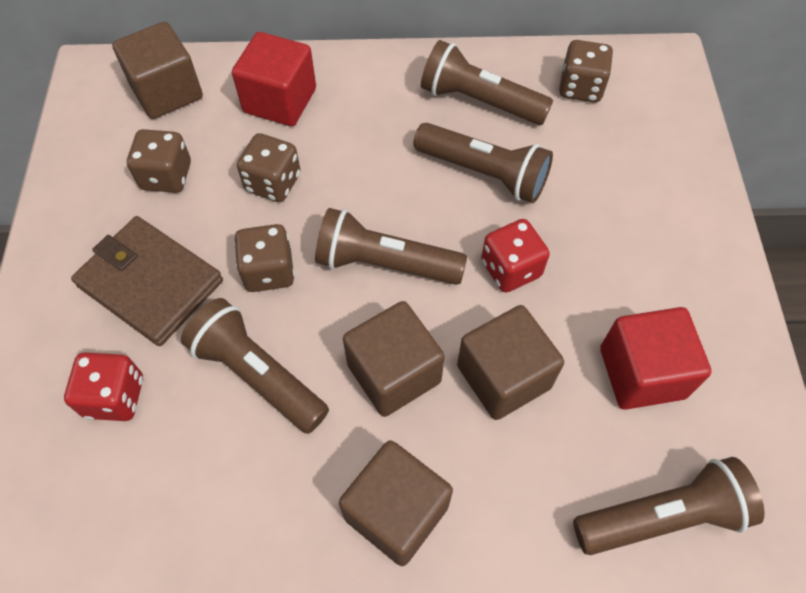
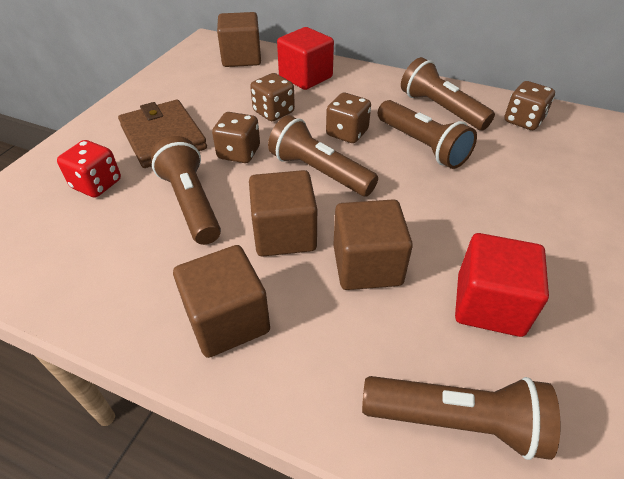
camera: 25 degrees right, 15 degrees down
(166, 176) = (212, 92): brown dice -> brown dice (347, 133)
(510, 269) = (411, 203): red dice -> none

